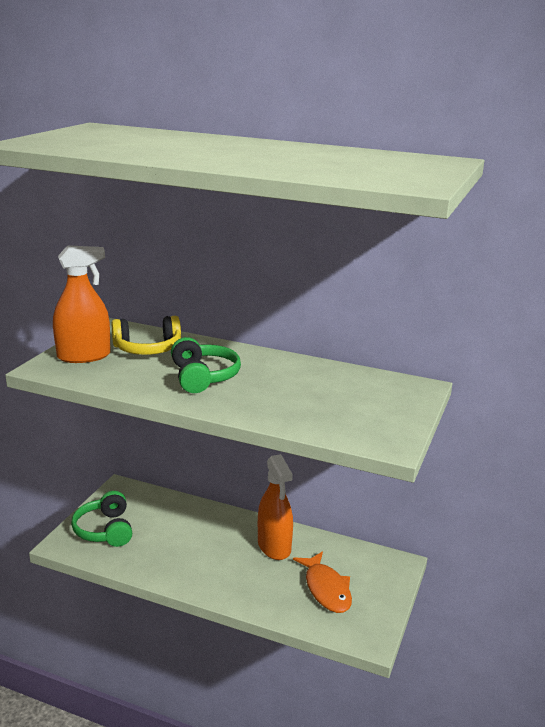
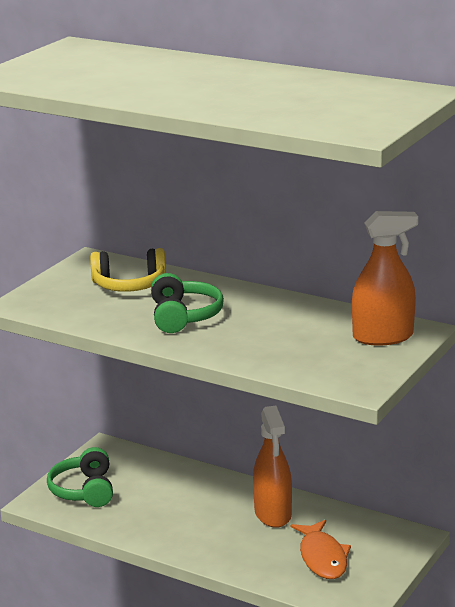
camera: 10 degrees right, 0 degrees up
(84, 356) = (60, 292): orange spray bottle -> orange spray bottle (383, 337)

